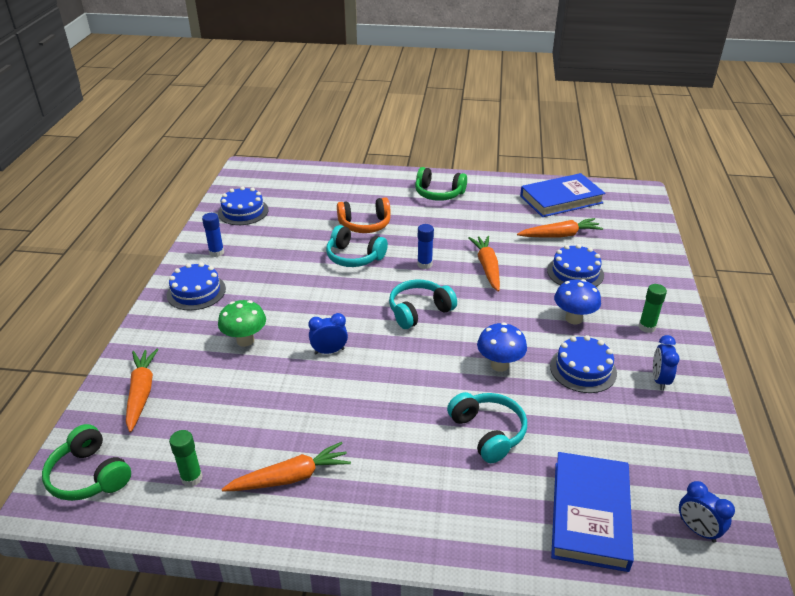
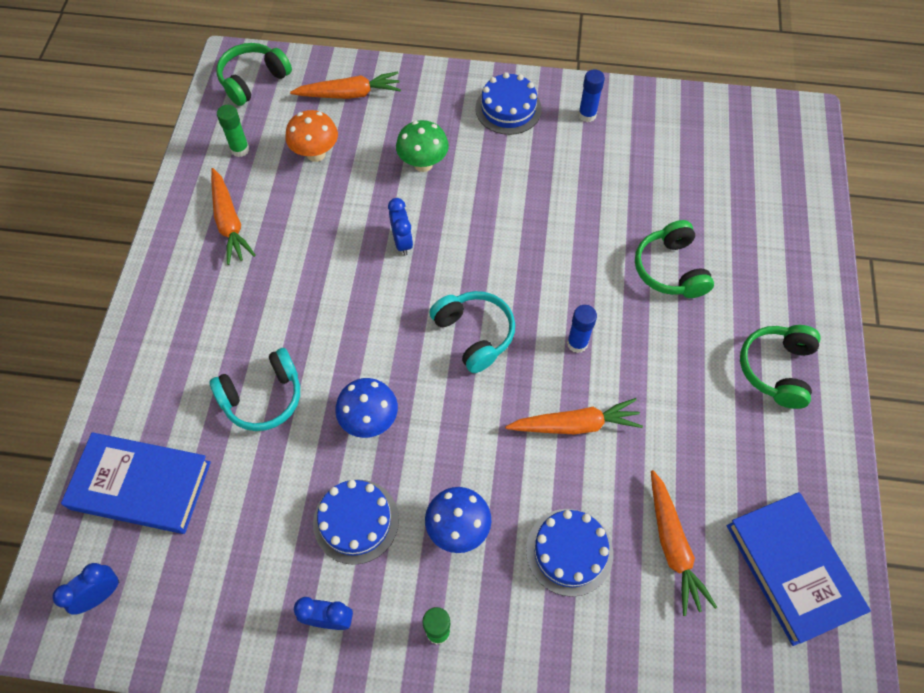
camera: 90 degrees right, 25 degrees up
(214, 414) = (316, 154): none -> orange mushroom
(243, 211) = (684, 128): blue cake -> none
(354, 257) = (589, 259): turquoise headphones -> none
(365, 224) = (670, 269): orange headphones -> green headphones

